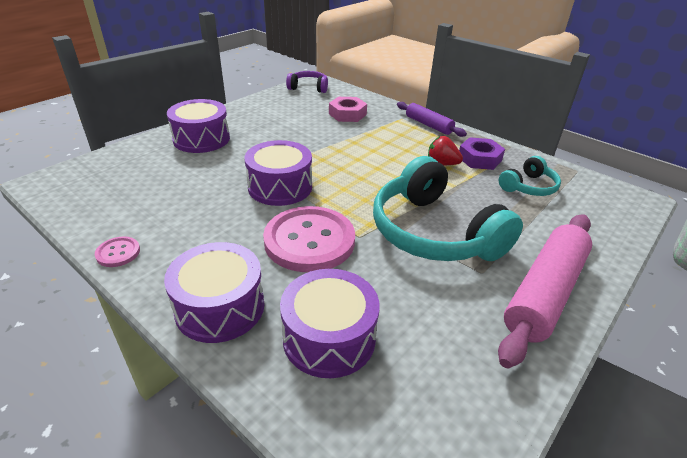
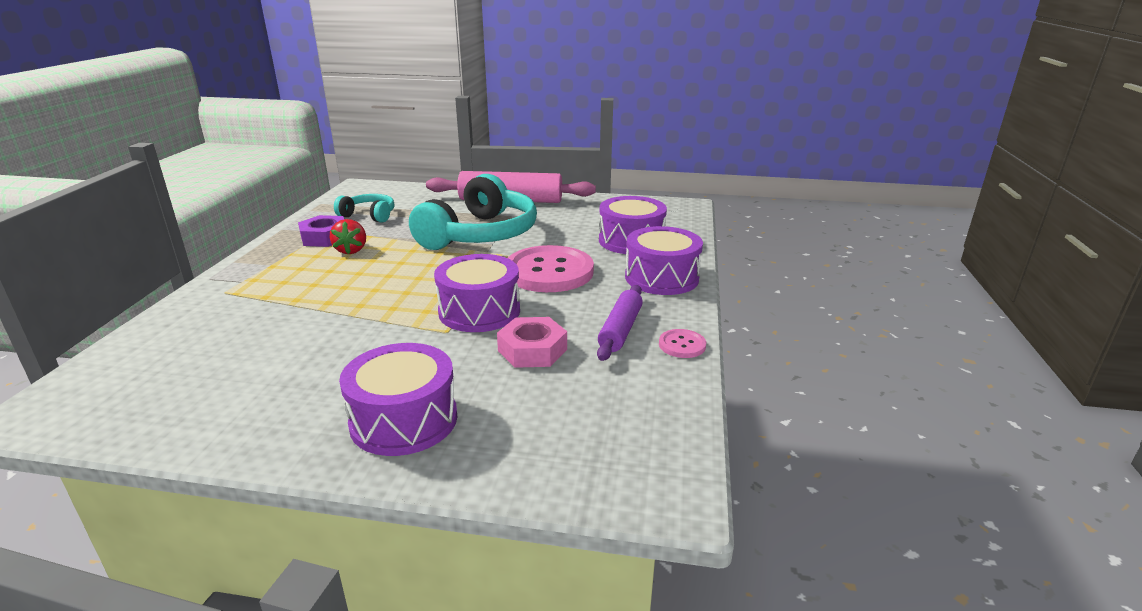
camera: 120 degrees left, 10 degrees down
(308, 88) = (87, 407): purple headphones -> none
(347, 114) = (225, 332): pink nut -> pink nut (532, 350)
(428, 125) = (241, 273): purple rolling pin -> purple rolling pin (620, 330)

